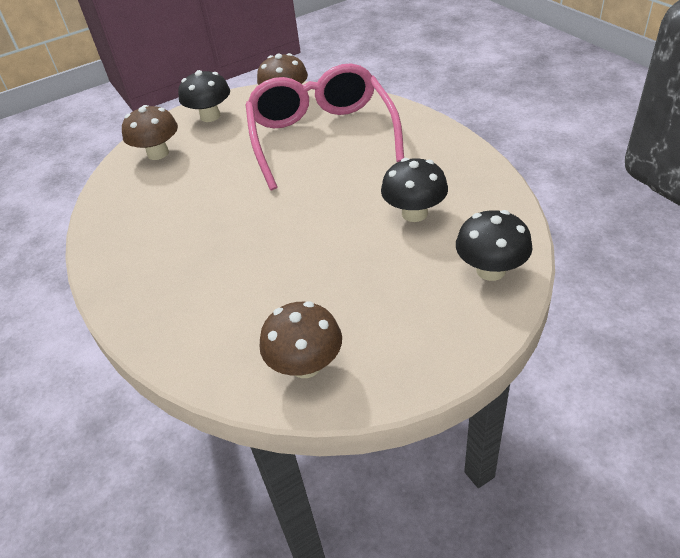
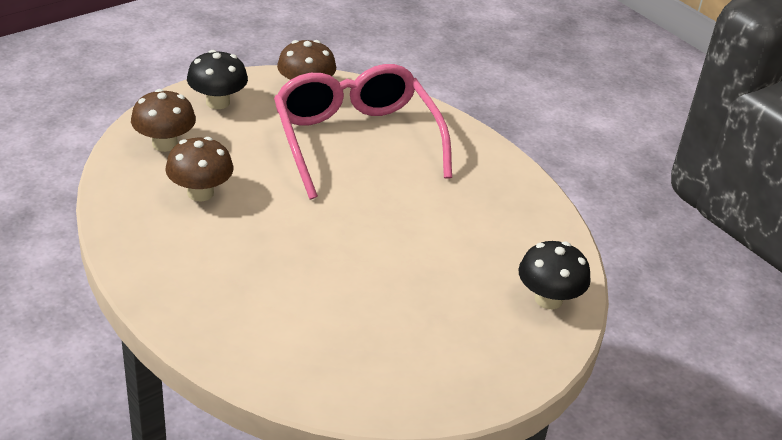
camera: 15 degrees left, 5 degrees down
(306, 365) = (379, 381): brown mushroom -> brown mushroom (200, 193)
(414, 213) = (468, 236): black mushroom -> none

